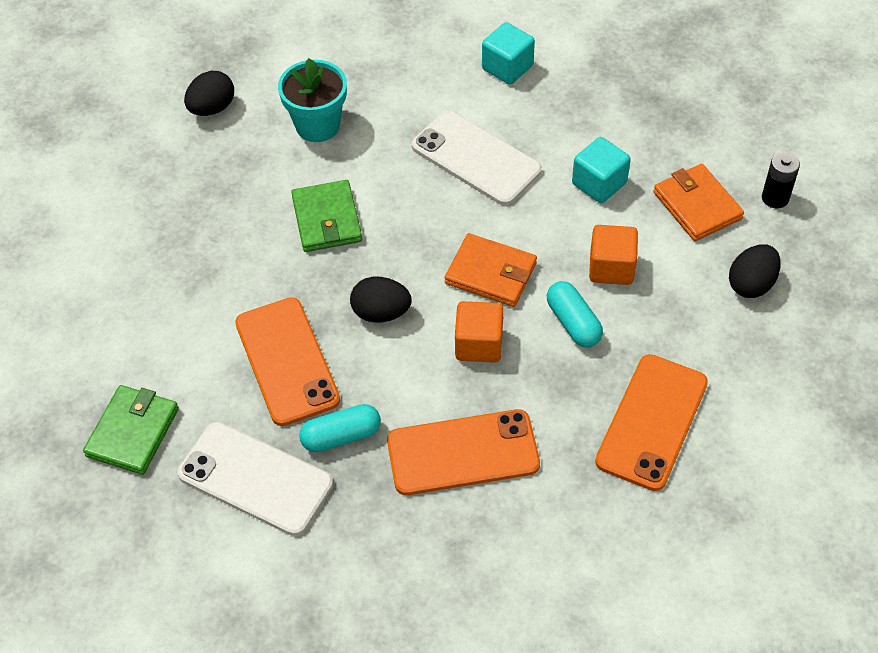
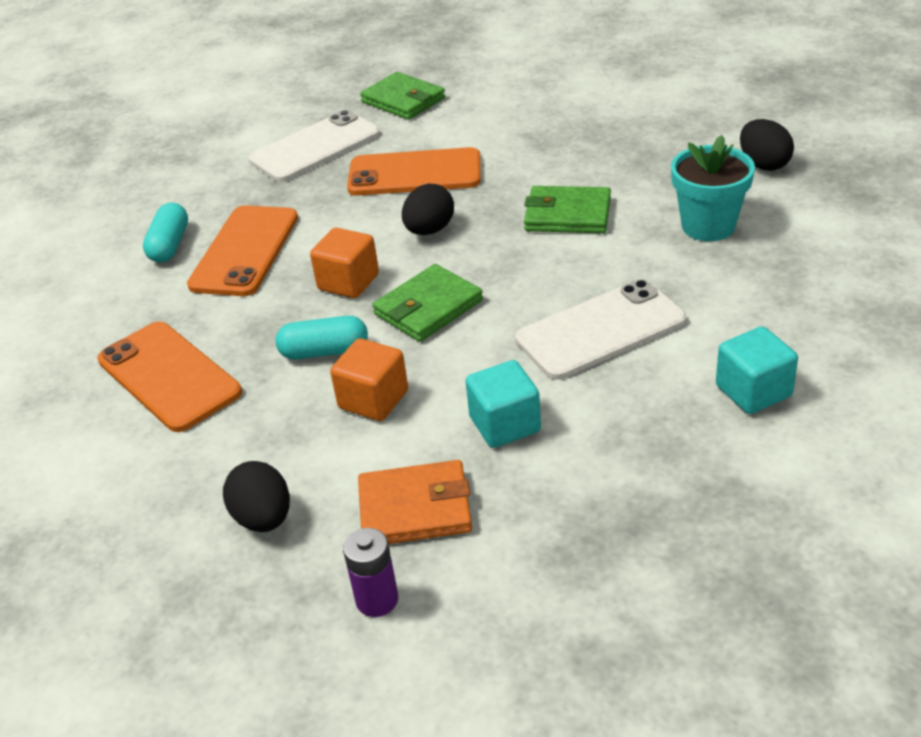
camera: 115 degrees right, 15 degrees down
(341, 436) = (317, 191): turquoise capsule -> turquoise capsule (170, 245)
(490, 273) = (428, 307): orange wallet -> green wallet
(775, 198) = (377, 600): black battery -> purple battery

